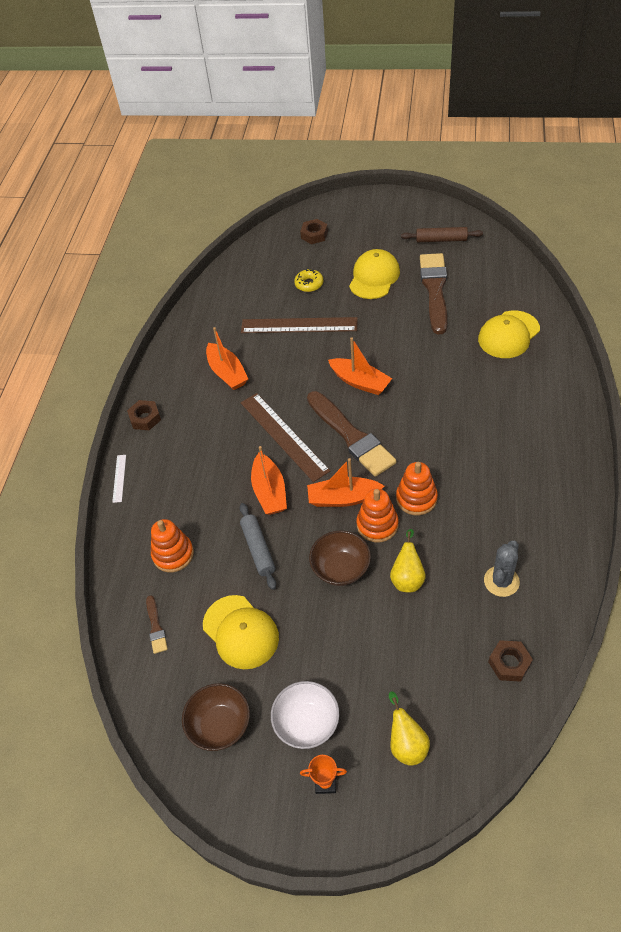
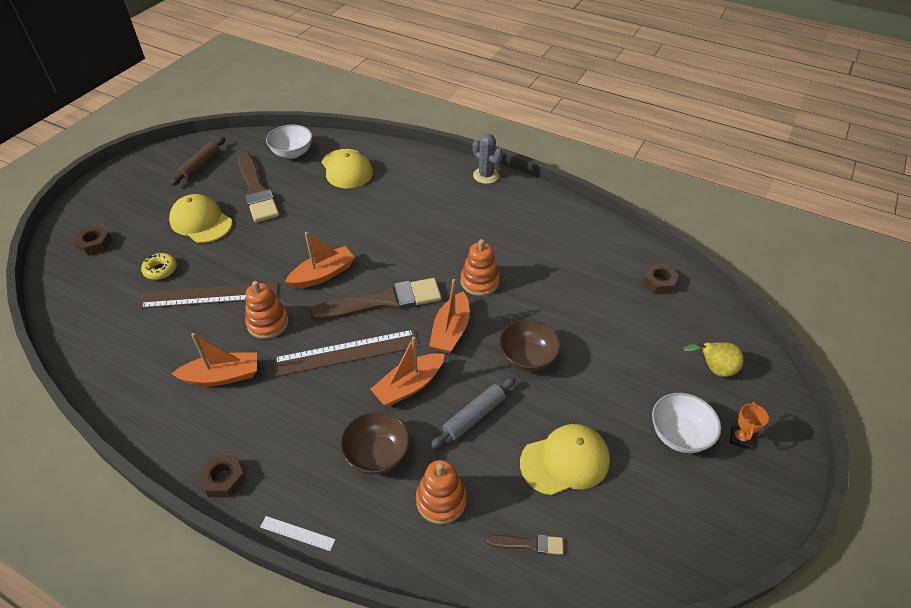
camera: 75 degrees left, 5 degrees down
(220, 725) = (664, 510): brown bowl -> brown bowl (377, 454)
(258, 549) = (474, 416): grey rolling pin -> grey rolling pin turned 45 degrees counterclockwise
(269, 491) = (409, 386): orange boat -> orange boat turned 135 degrees clockwise
(299, 325) = (210, 295): brown ruler -> brown ruler turned 60 degrees clockwise
(377, 525) = (493, 316): orange stacking toy -> orange stacking toy (268, 323)
(407, 578) = (557, 315): yellow pear -> none
(434, 290) = (256, 190): brown brush -> brown brush turned 135 degrees counterclockwise
(501, 581) = (585, 260): grey cactus -> grey cactus (486, 175)
(503, 287) = (292, 153): none -> white bowl

